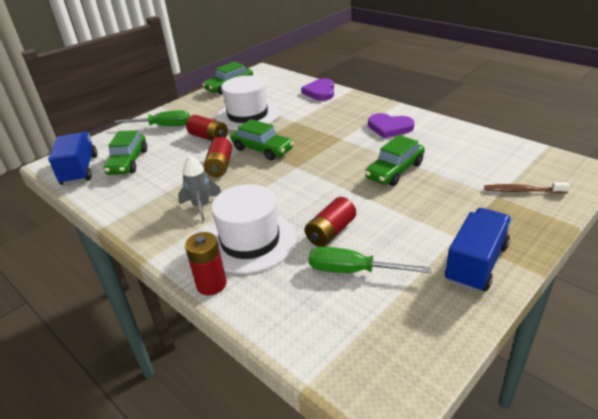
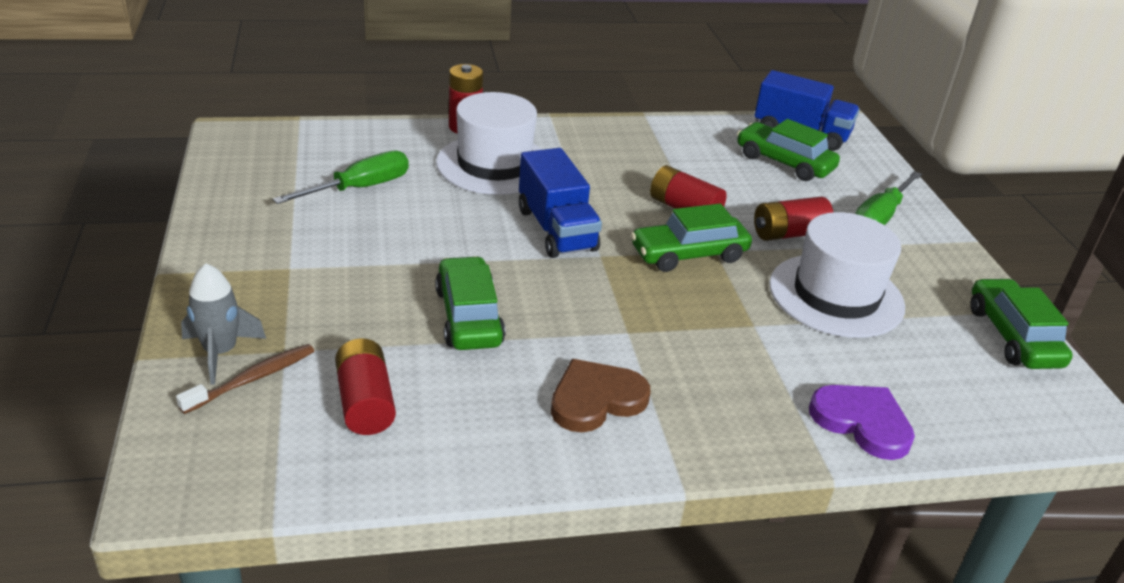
camera: 120 degrees right, 0 degrees up
(201, 206) = (603, 166): grey rocket -> grey rocket (220, 352)
(331, 232) = (432, 207): red battery -> red battery (365, 402)
(389, 127) = (596, 399): purple heart -> brown heart
(476, 264) = (241, 250): blue truck -> blue truck (556, 229)

